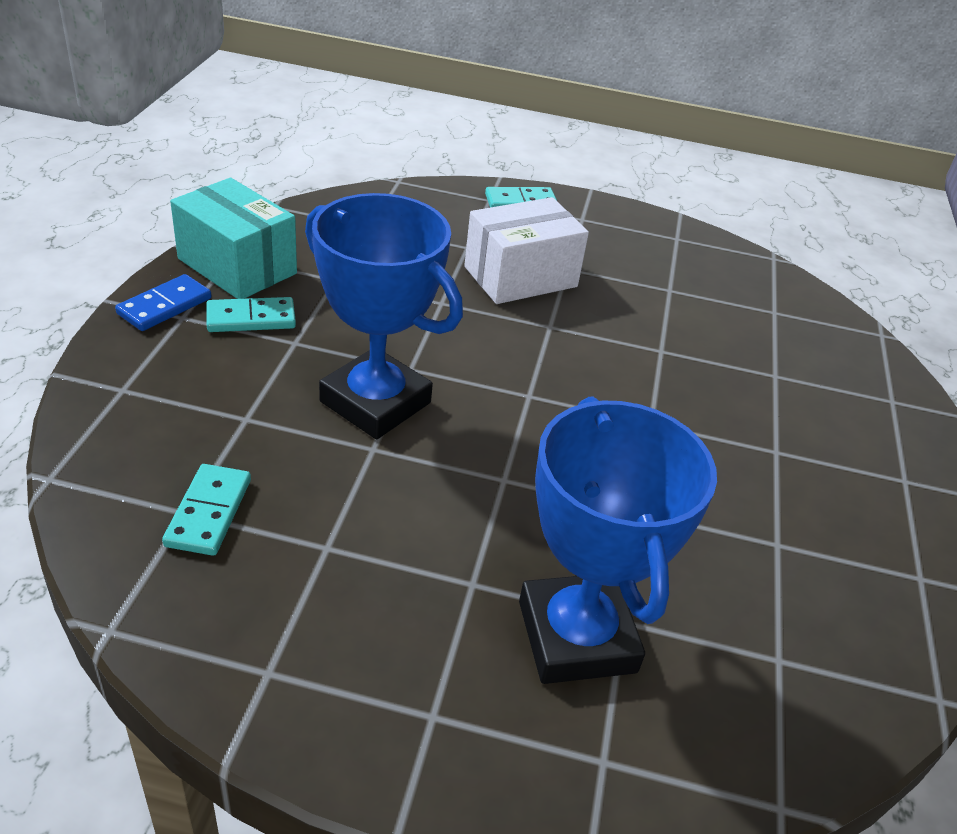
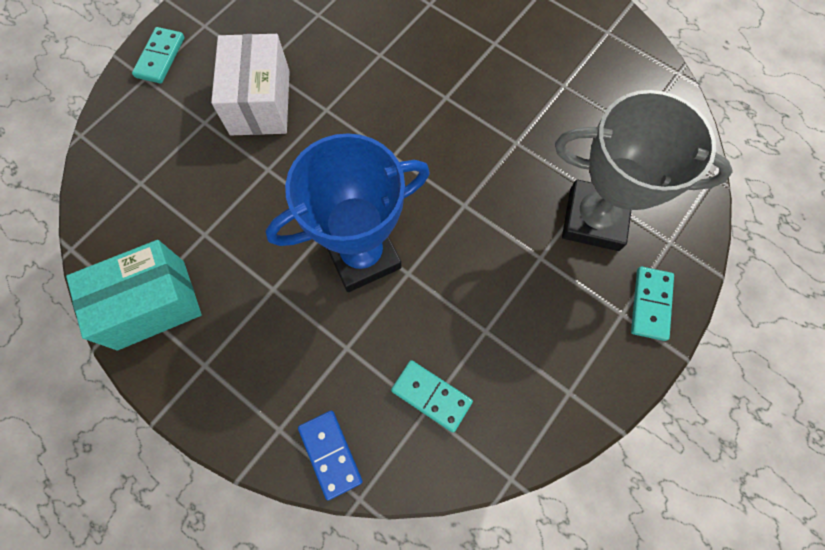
camera: 60 degrees left, 30 degrees up
(165, 306) = (183, 376): blue domino -> blue domino (330, 454)
(251, 318) = (229, 312): turquoise domino -> turquoise domino (650, 304)
(576, 636) = (594, 219): blue trophy -> grey trophy

